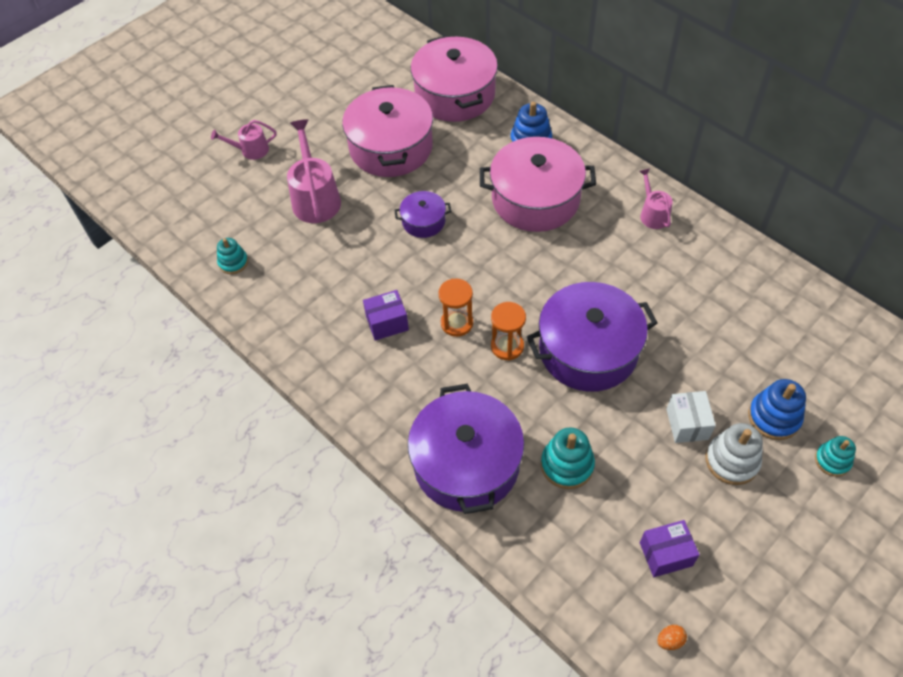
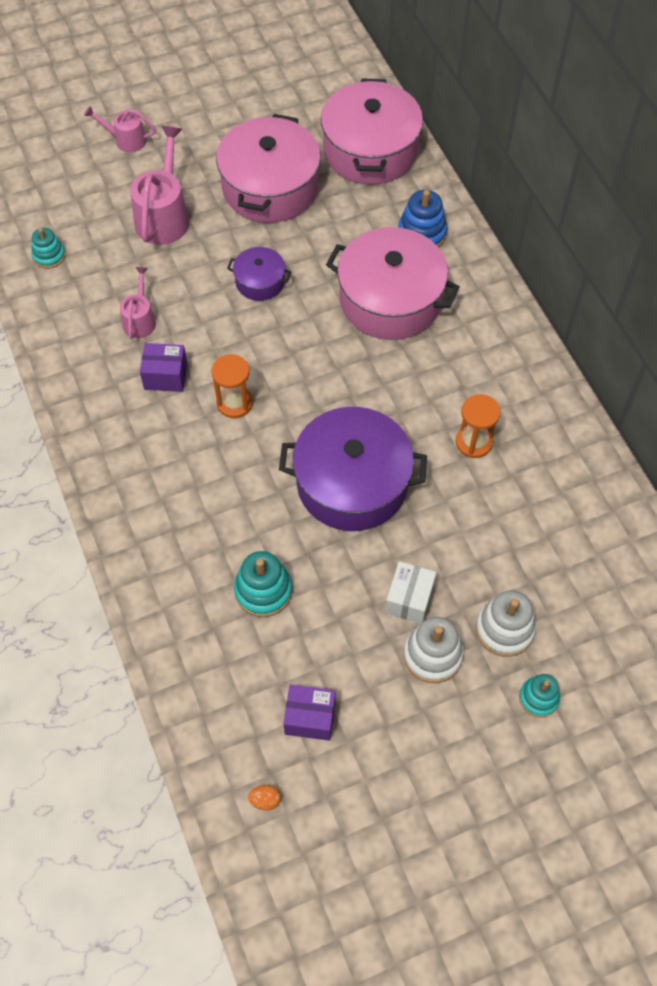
camera: 20 degrees right, 5 degrees up
(466, 463) = (166, 549): purple pot -> none
(507, 346) = (272, 447): orange hourglass -> orange hourglass (474, 442)
(653, 214) = (507, 363): pink watering can -> pink watering can (140, 320)
(774, 417) = (504, 629): blue stacking toy -> white stacking toy

